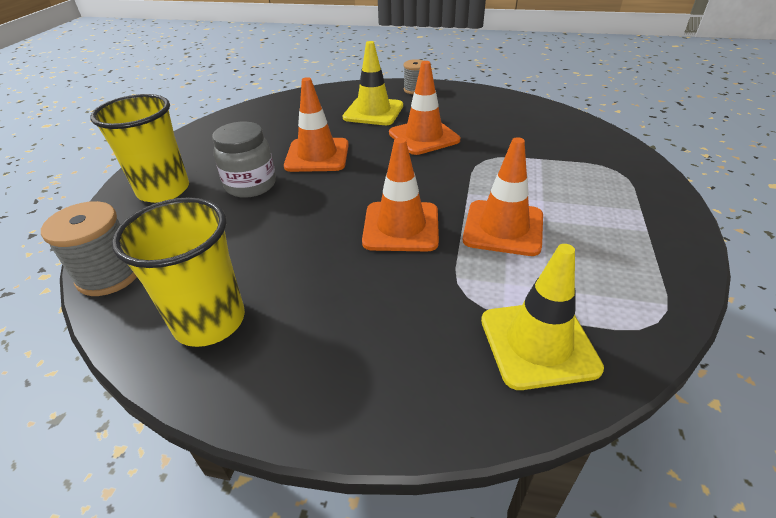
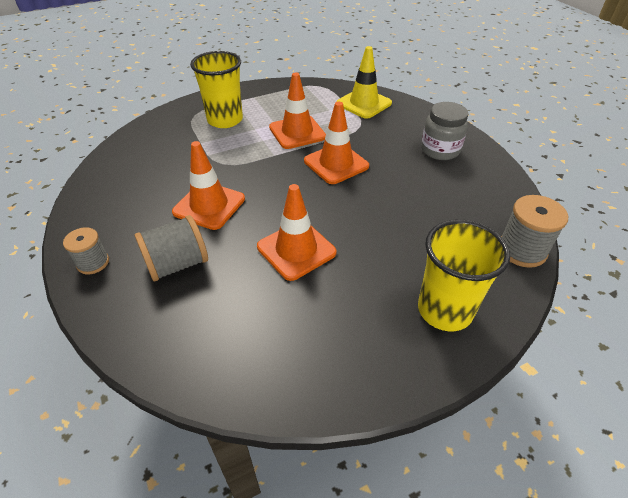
camera: 130 degrees left, 5 degrees up
(209, 321) = (477, 185): yellow cup -> yellow cup (225, 120)
(251, 185) = (375, 258): grey jar -> grey jar (440, 150)
(373, 112) = (177, 264): yellow traffic cone -> grey spool

